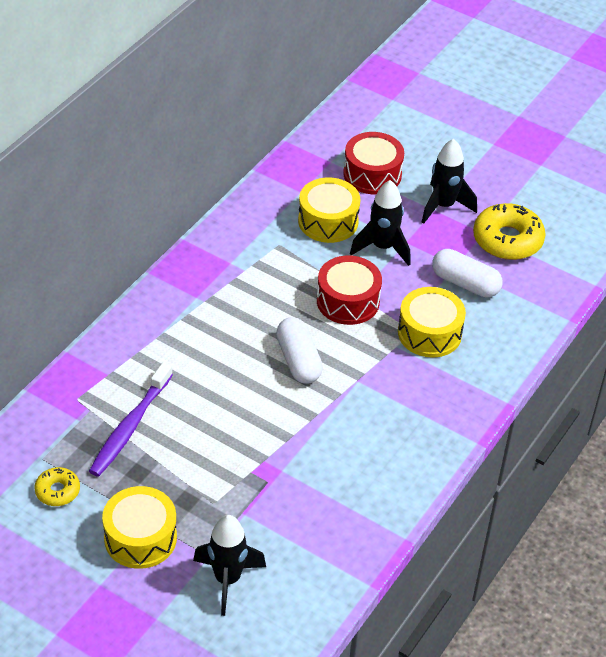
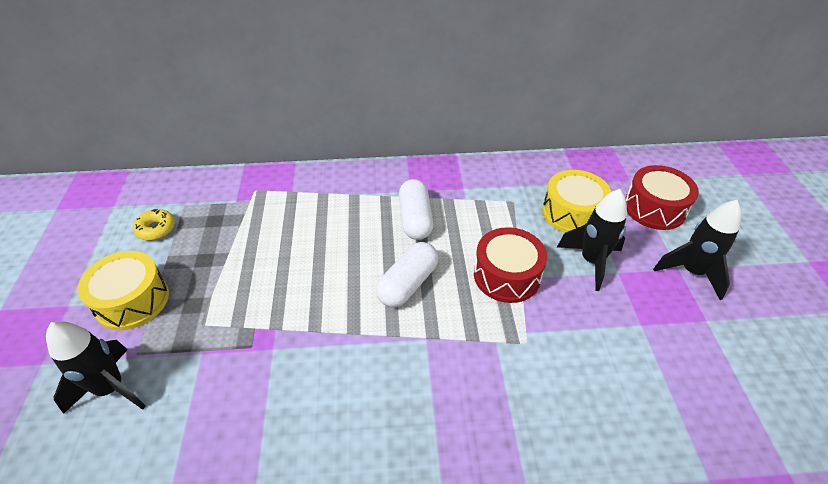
camera: 55 degrees right, 0 degrees up
(130, 426) = (249, 229): purple toothbrush -> none
(429, 333) = (539, 357): yellow drum -> none
(465, 283) = (631, 346): white capsule -> white capsule (415, 219)
(507, 240) = (726, 345): yellow donut -> none

